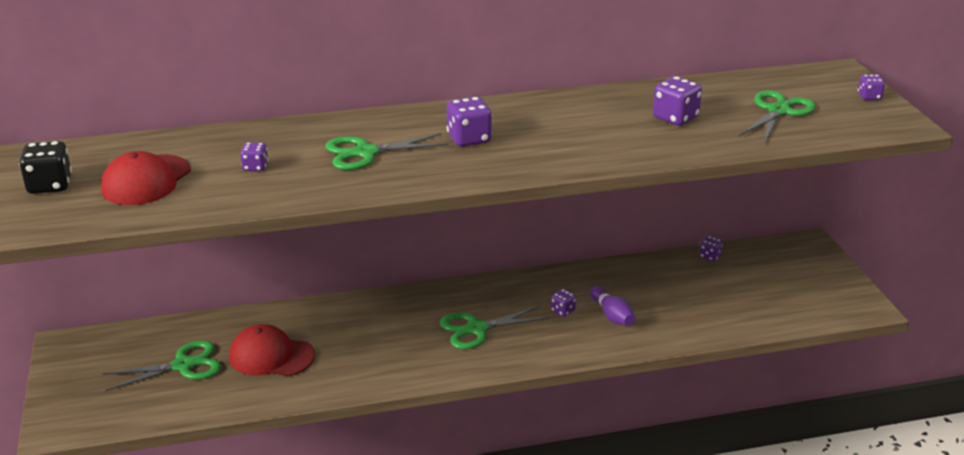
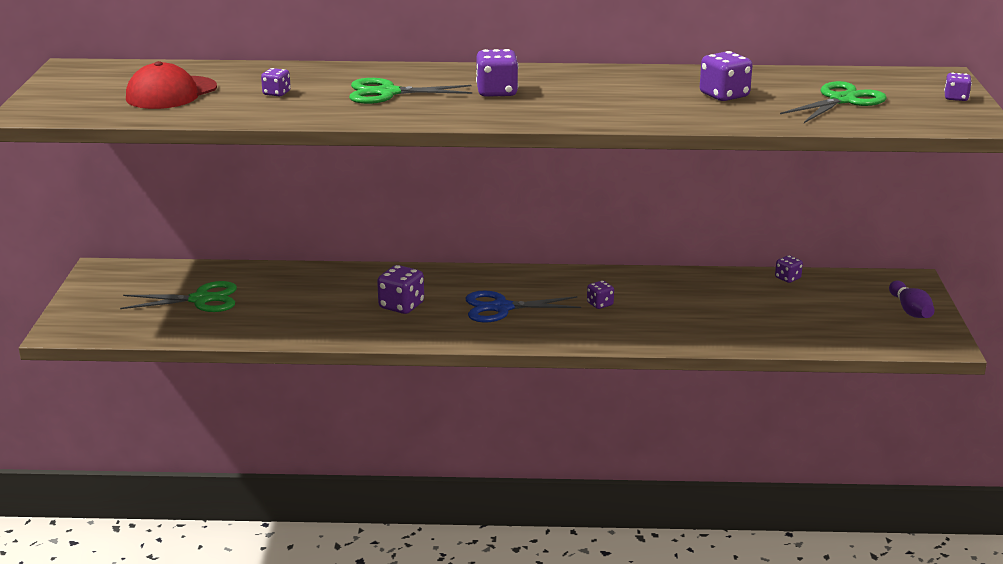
camera: 15 degrees right, 5 degrees down
(50, 185) = (84, 88): black dice -> none
(271, 356) = (287, 303): red cap -> none
(383, 342) = (401, 306): none -> purple dice
(477, 329) = (501, 308): green scissors -> blue scissors
(612, 315) = (650, 314): purple bowling pin -> purple bowling pin (910, 310)

